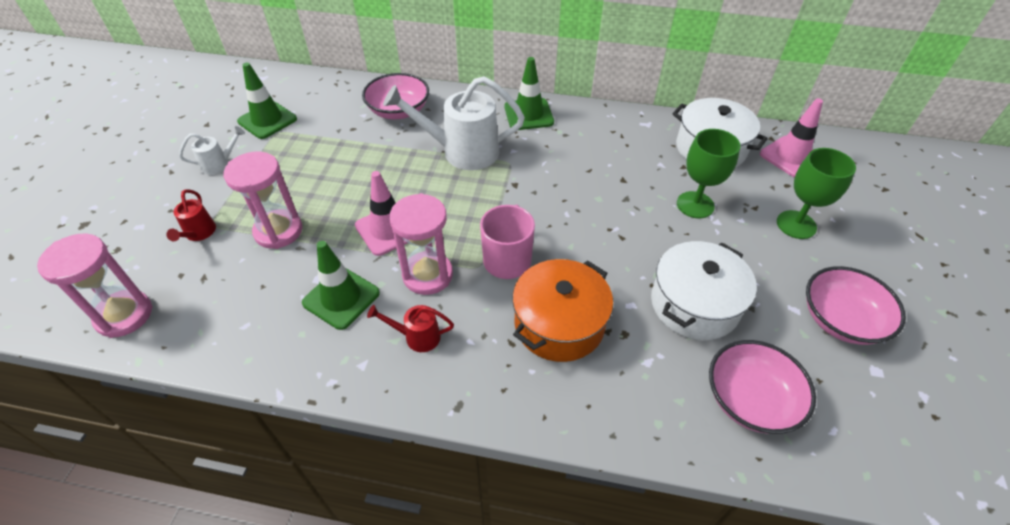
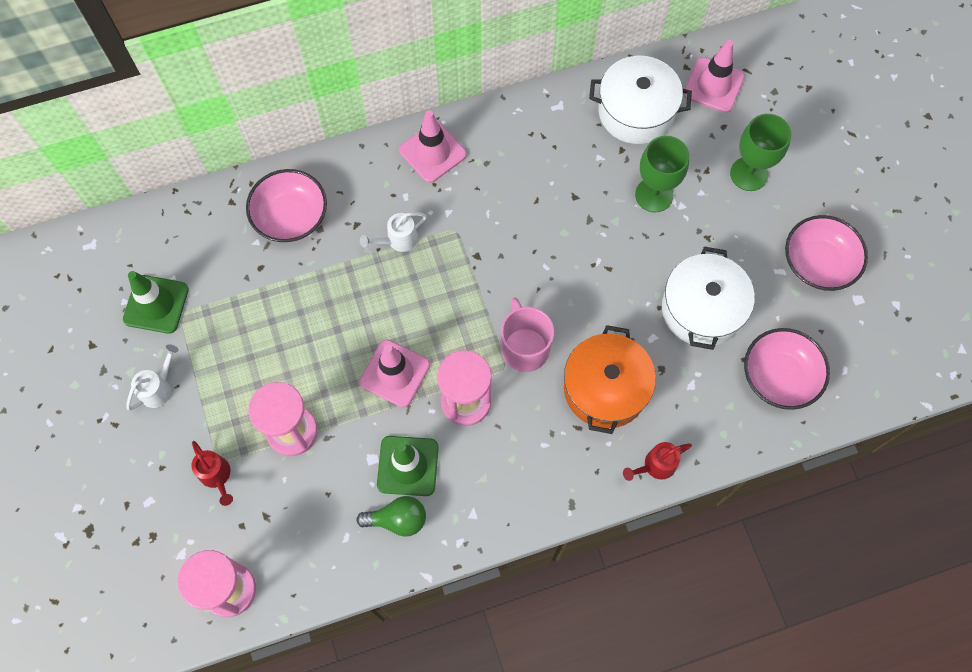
camera: 30 degrees left, 20 degrees up
(297, 334) = (398, 519): none -> green light bulb
(417, 337) = (499, 465): red watering can -> red watering can (655, 466)
(462, 151) = (398, 240): white watering can -> white watering can, size x0.48
(528, 114) = (432, 152): green traffic cone -> pink traffic cone

